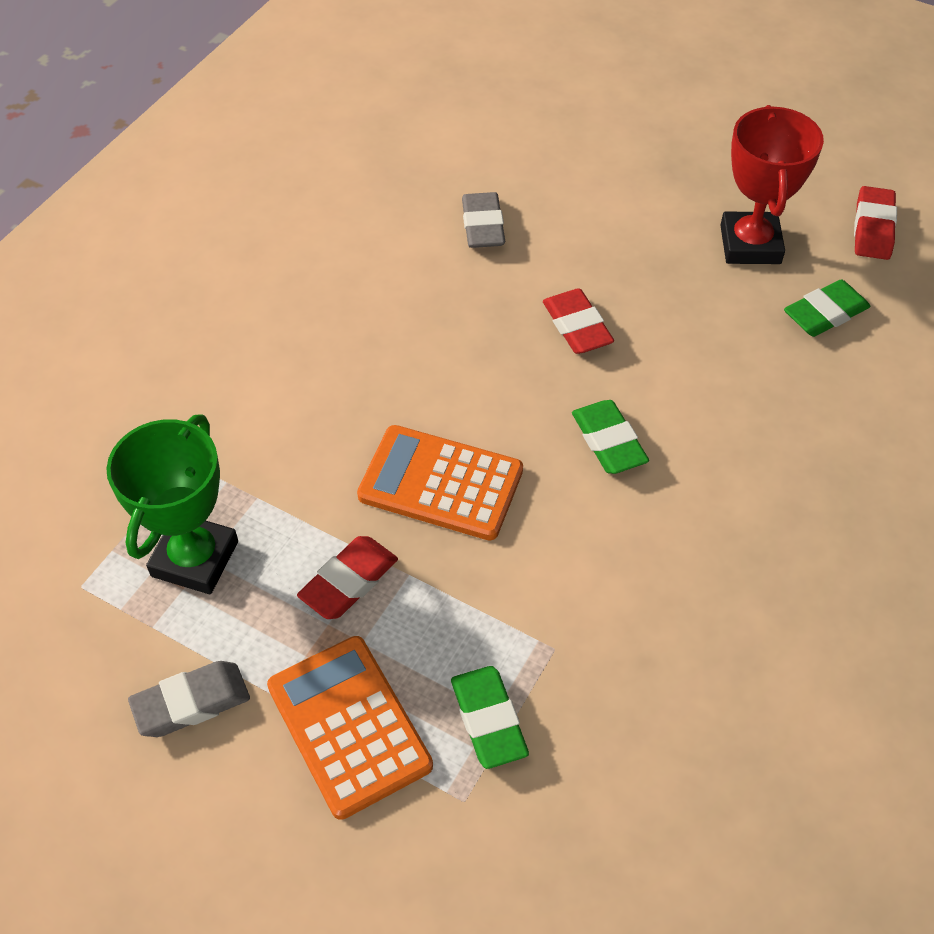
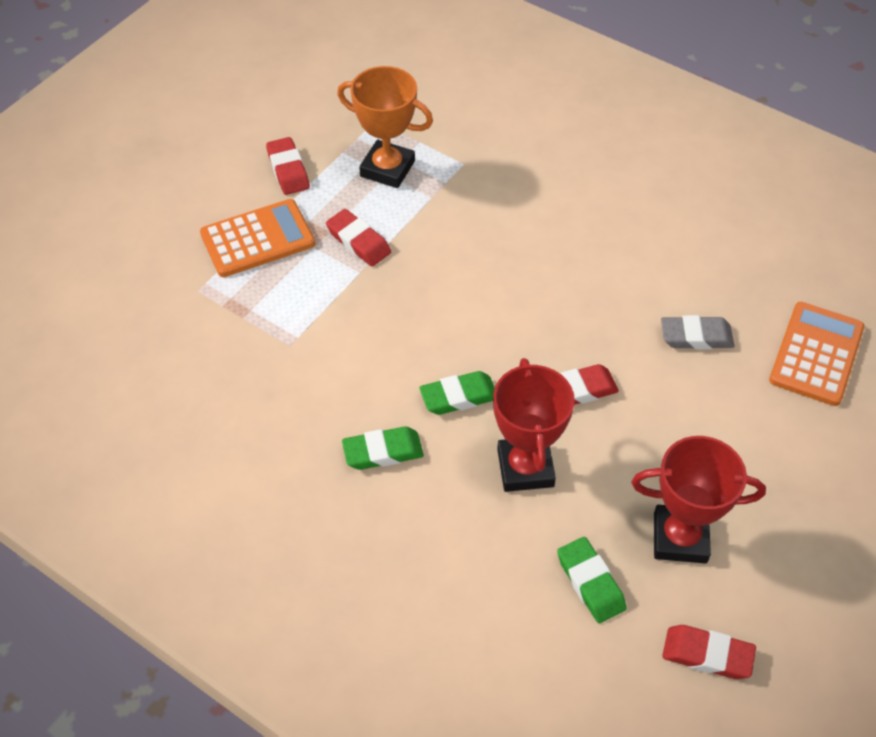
camera: 95 degrees right, 0 degrees up
(191, 703) = (288, 170): grey eraser -> red eraser
(195, 559) = (387, 169): green trophy -> orange trophy
(441, 483) = (431, 293): orange calculator -> orange calculator (816, 354)
(488, 720) = (246, 306): green eraser -> green eraser (383, 452)
(697, 372) = (525, 468): none -> red trophy

